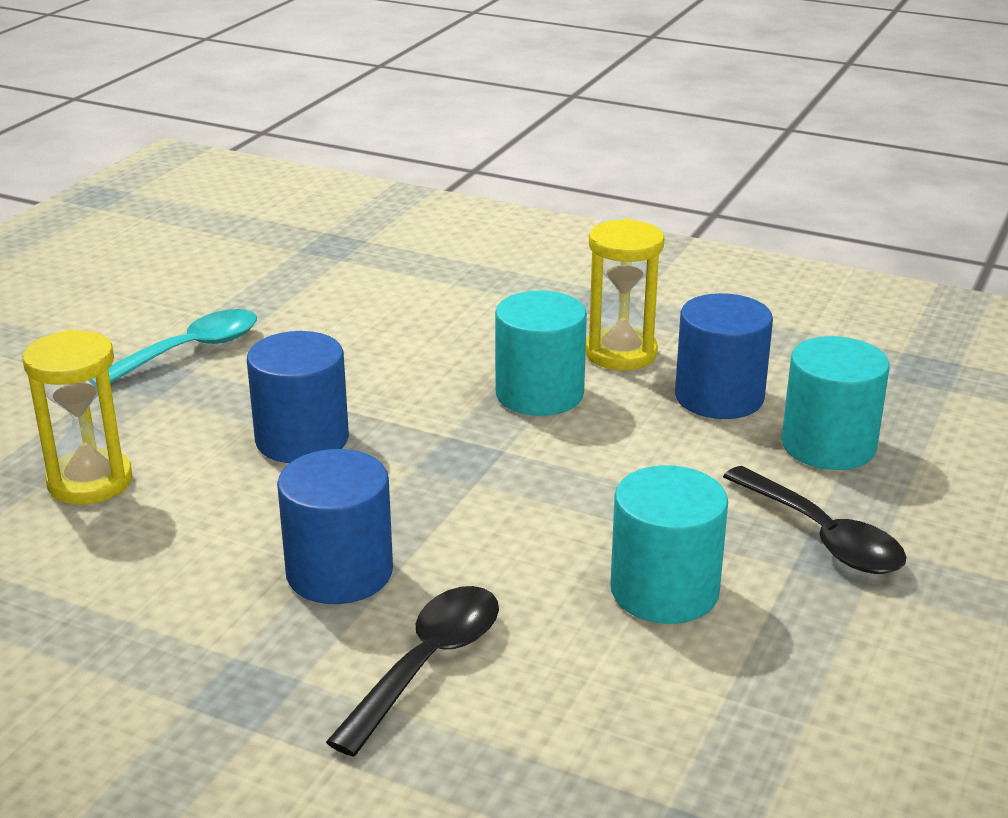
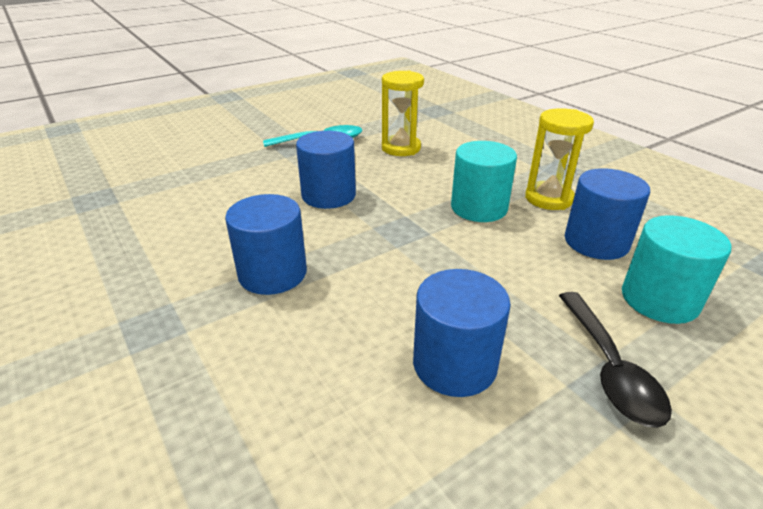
camera: 30 degrees right, 5 degrees up
(90, 482) = (214, 187): yellow hourglass -> yellow hourglass (401, 148)
(427, 664) = (259, 353): black spoon -> none
(664, 591) = (454, 364): turquoise cylinder -> blue cylinder

